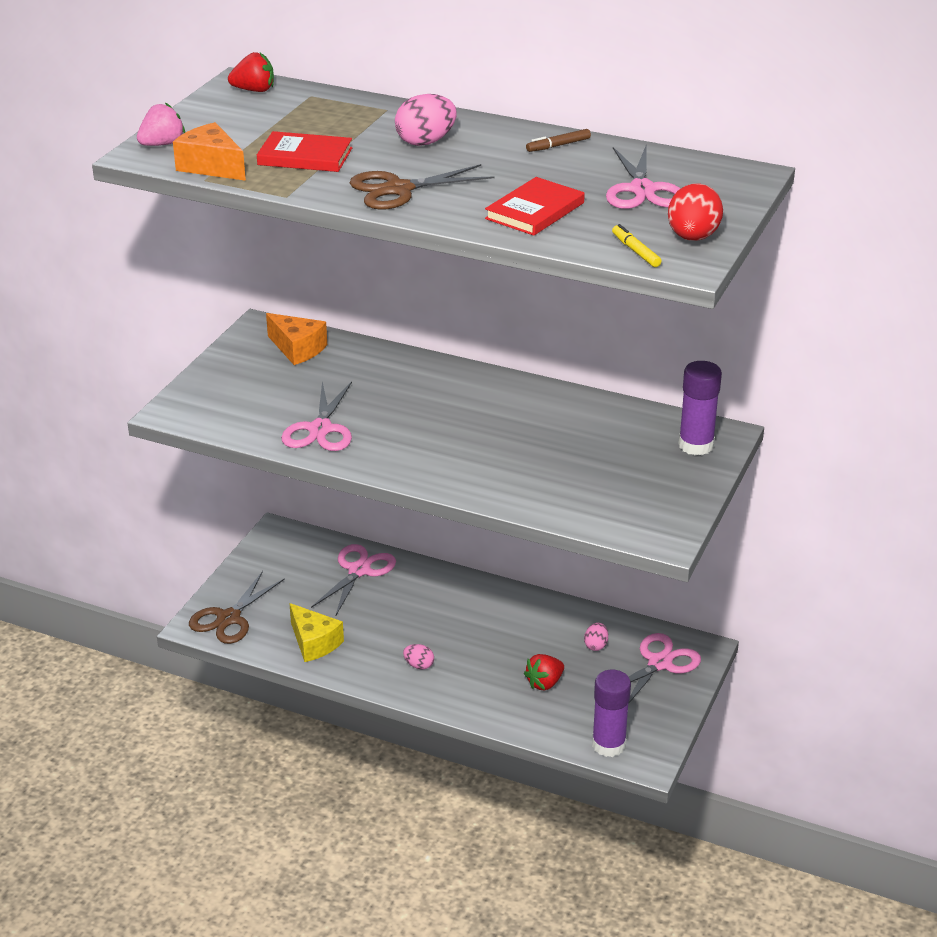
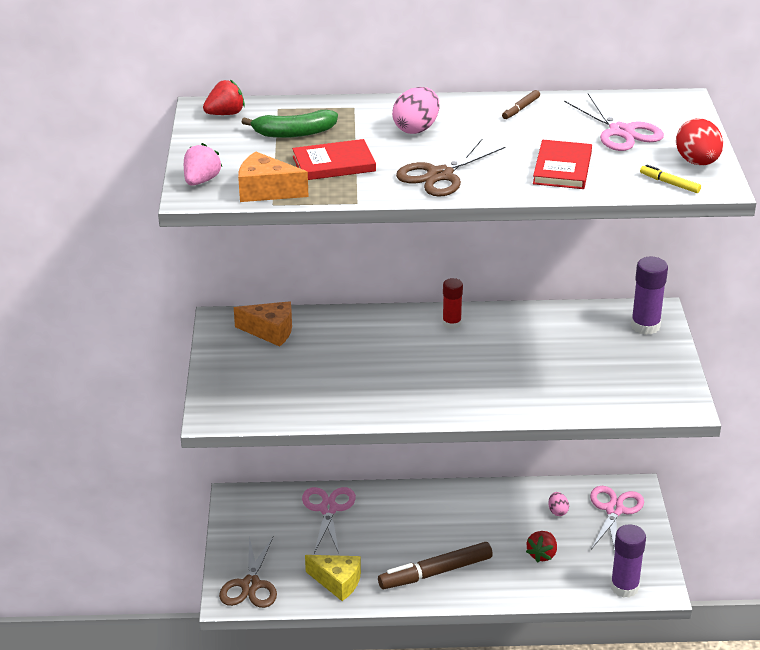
camera: 25 degrees left, 0 degrees up
(299, 121) = (294, 133): none -> green banana
(320, 429) = (350, 395): pink scissors -> none
(419, 665) = (435, 573): pink egg -> brown marker
(486, 388) = (451, 323): none -> red glue stick

